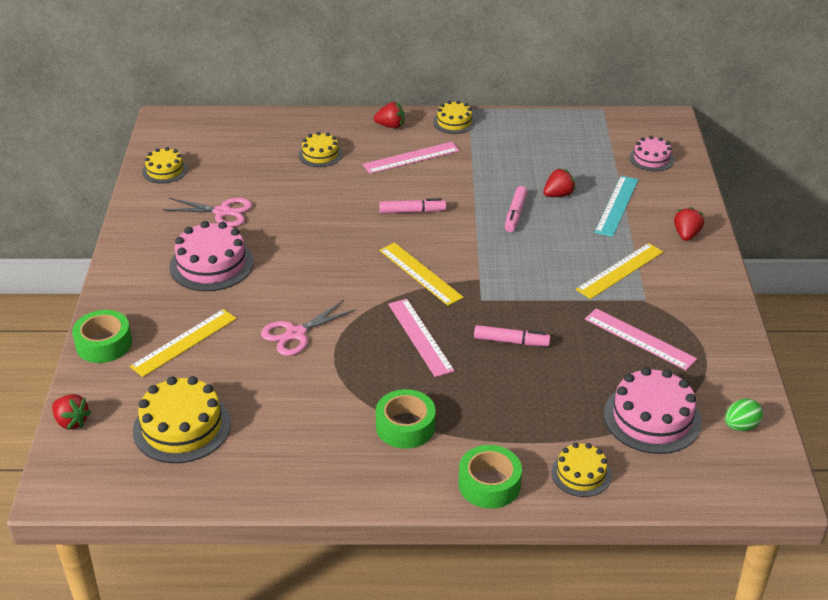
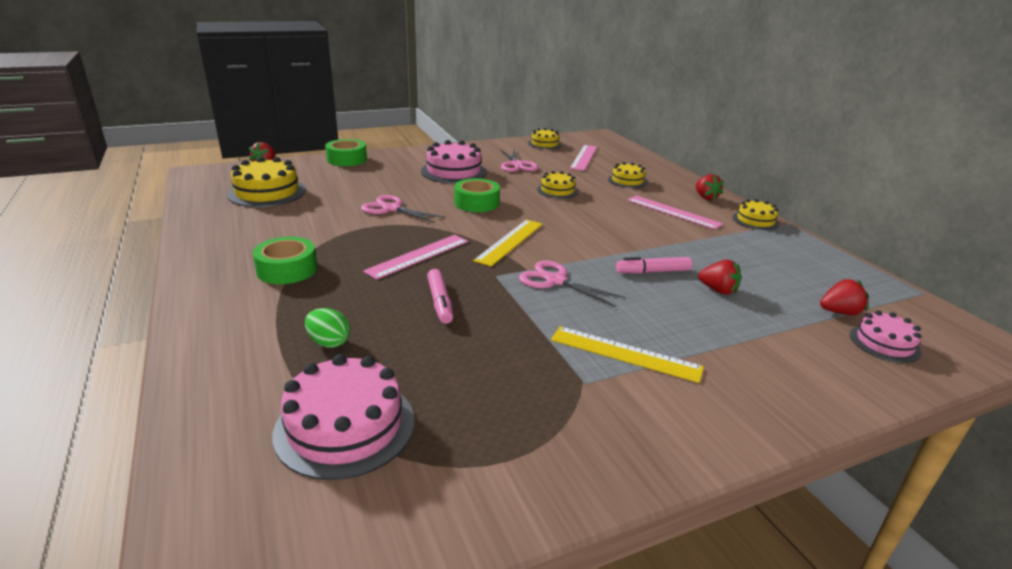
camera: 65 degrees right, 10 degrees down
(184, 342) = (360, 178): yellow ruler -> none
(412, 211) = (596, 224): pink marker -> none
(489, 484) = (206, 325): green tape -> green tape (476, 203)
(505, 270) = (555, 281): none -> pink scissors
(581, 474) = (226, 383): yellow cake -> yellow cake (557, 190)
(617, 205) = (750, 331): turquoise ruler -> none
(639, 339) = (502, 390): pink ruler -> pink ruler (584, 157)
(686, 235) = (761, 398): red strawberry -> red strawberry (839, 312)
(740, 426) = (353, 528): green egg -> green egg (329, 342)

